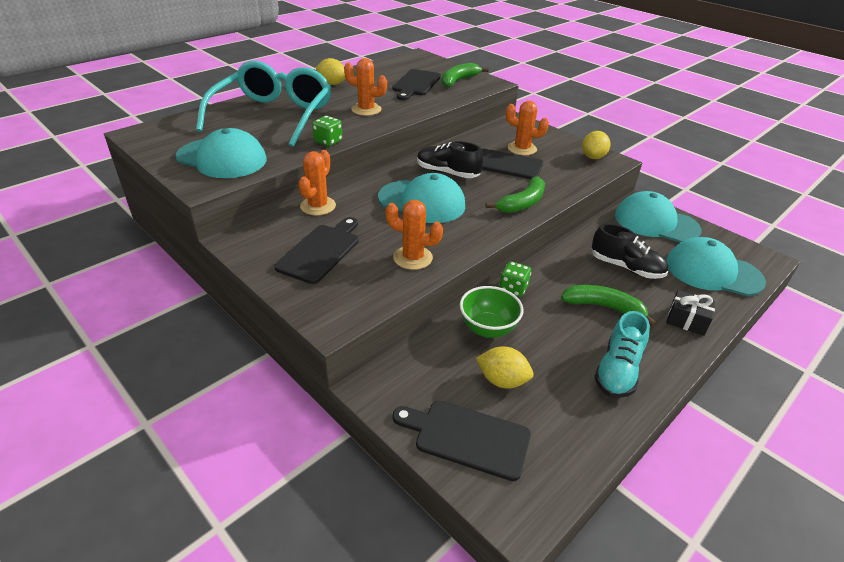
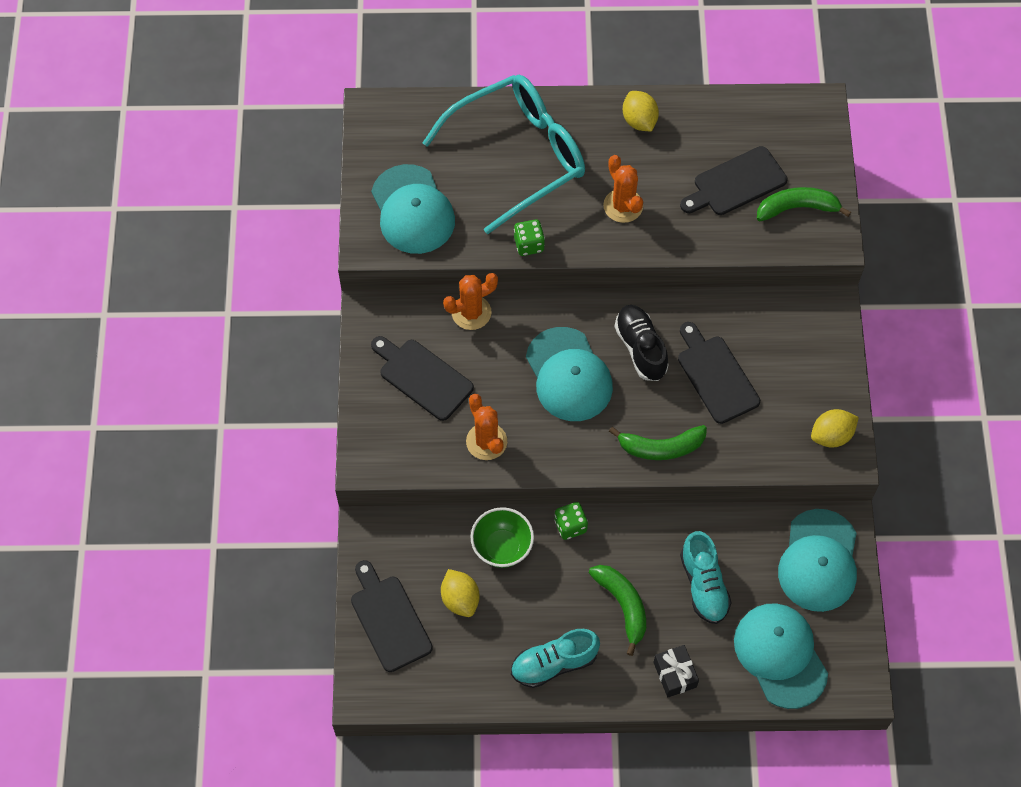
camera: 45 degrees right, 25 degrees up
(321, 251) = (422, 377): black cutting board -> black cutting board turned 120 degrees counterclockwise
(522, 149) = (769, 364): orange cactus -> none
(626, 267) = (703, 585): black shoe -> turquoise shoe
(656, 222) = (818, 561): turquoise cap -> turquoise cap turned 150 degrees counterclockwise

